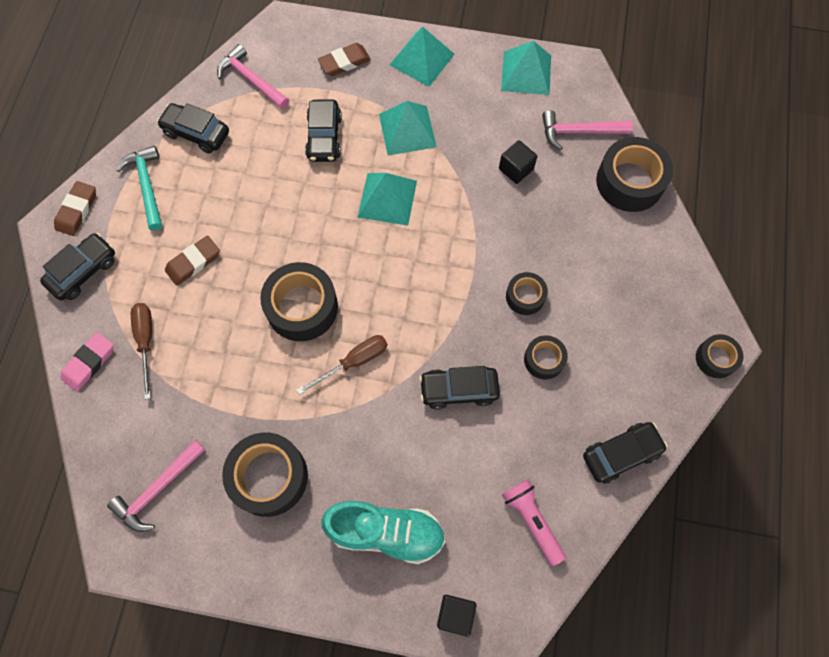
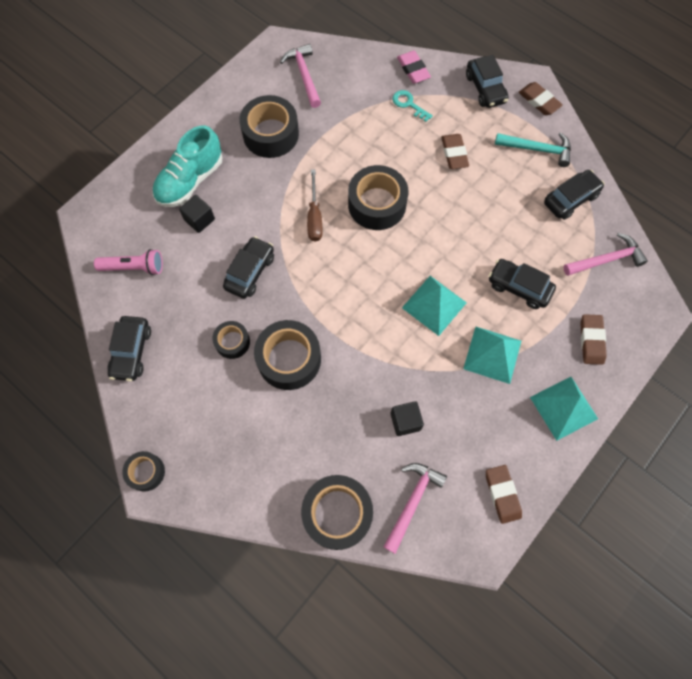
camera: 120 degrees right, 0 degrees up
(146, 342) = (409, 104): brown screwdriver -> turquoise key
(455, 614) = (116, 193): black cube -> black cube (199, 219)
(525, 296) = (289, 359): black tape -> black tape, size x1.82
(526, 73) = (502, 494): turquoise pyramid -> brown eraser

